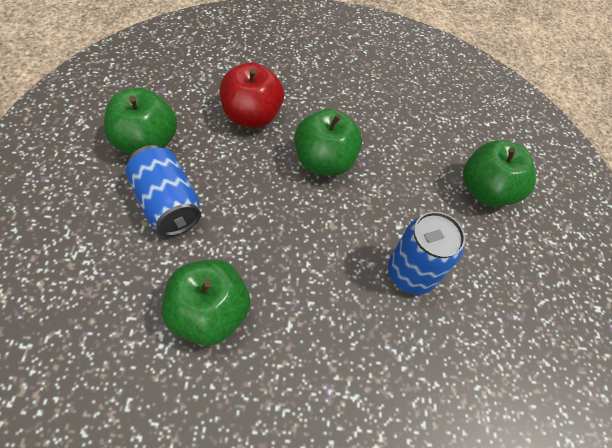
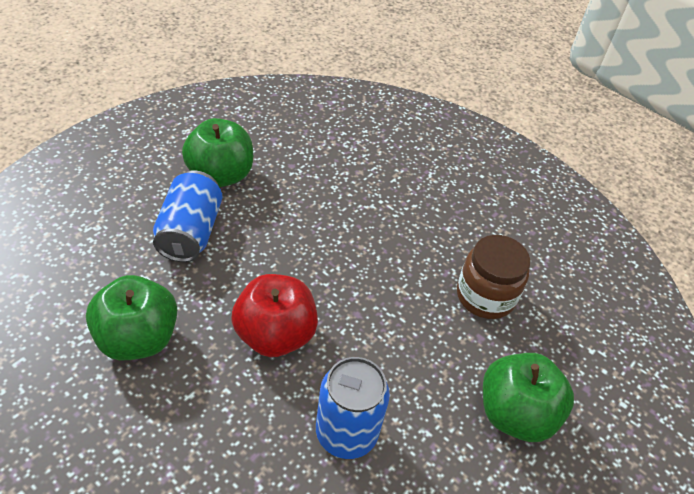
camera: 40 degrees right, 10 degrees down
(251, 116) = (332, 202): red apple -> red apple (275, 335)
(324, 161) = (362, 279): green apple -> none
(405, 125) = (485, 296): none -> brown jar

